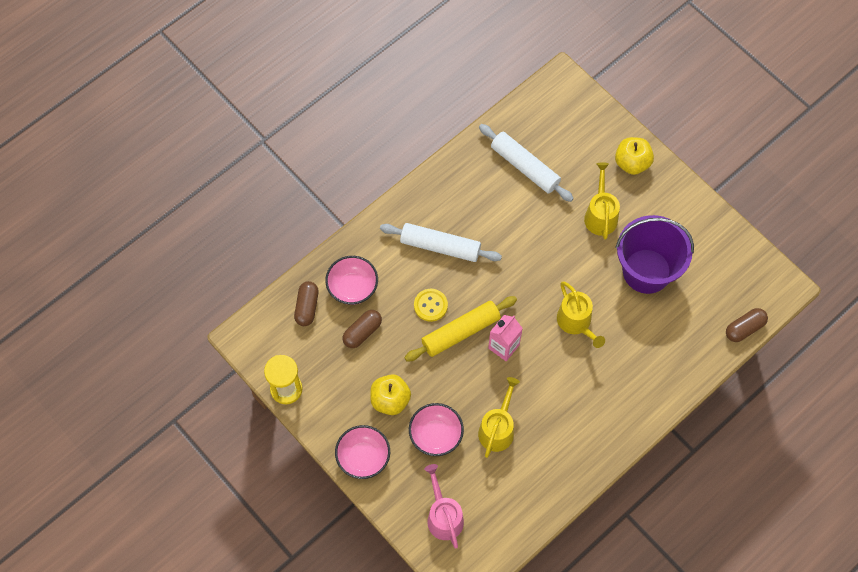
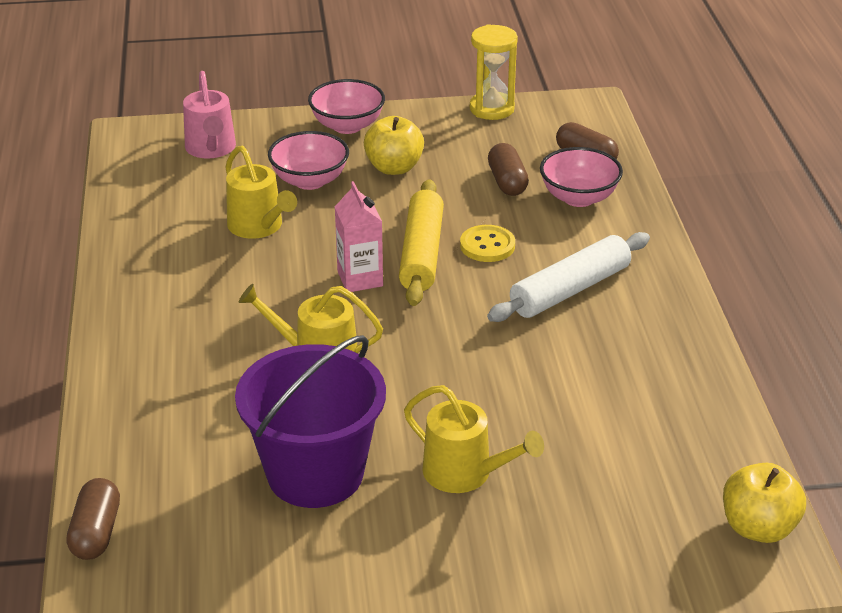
camera: 125 degrees right, 30 degrees down
(443, 516) = (211, 149): pink watering can -> pink watering can turned 60 degrees clockwise
(525, 167) = (633, 432): white rolling pin -> none
(632, 163) = (528, 567): yellow apple -> yellow apple (758, 528)

